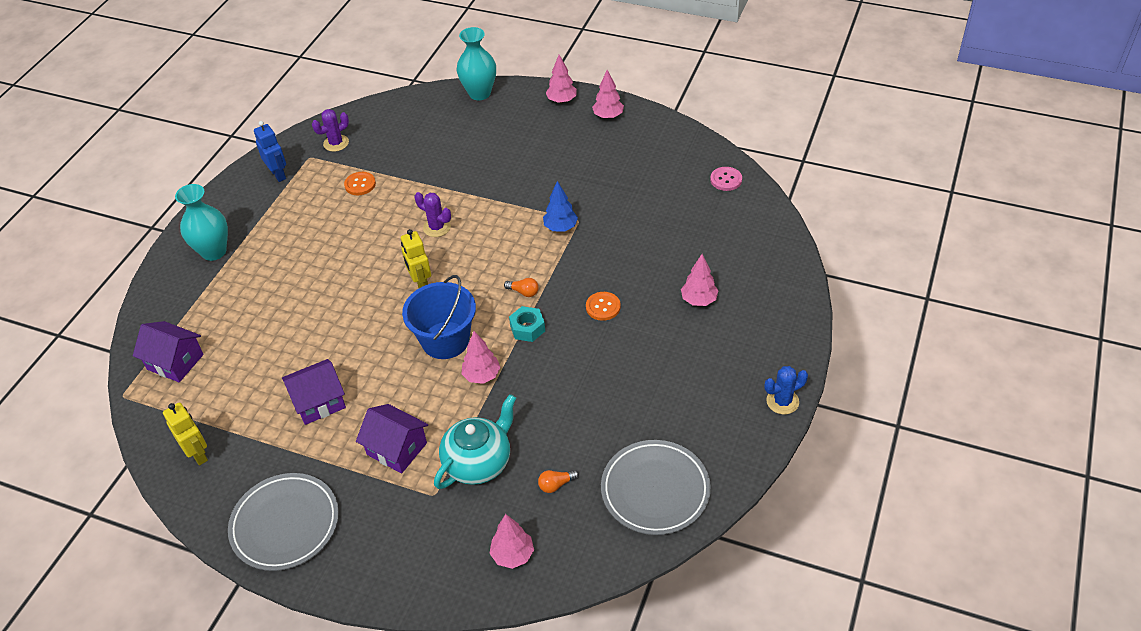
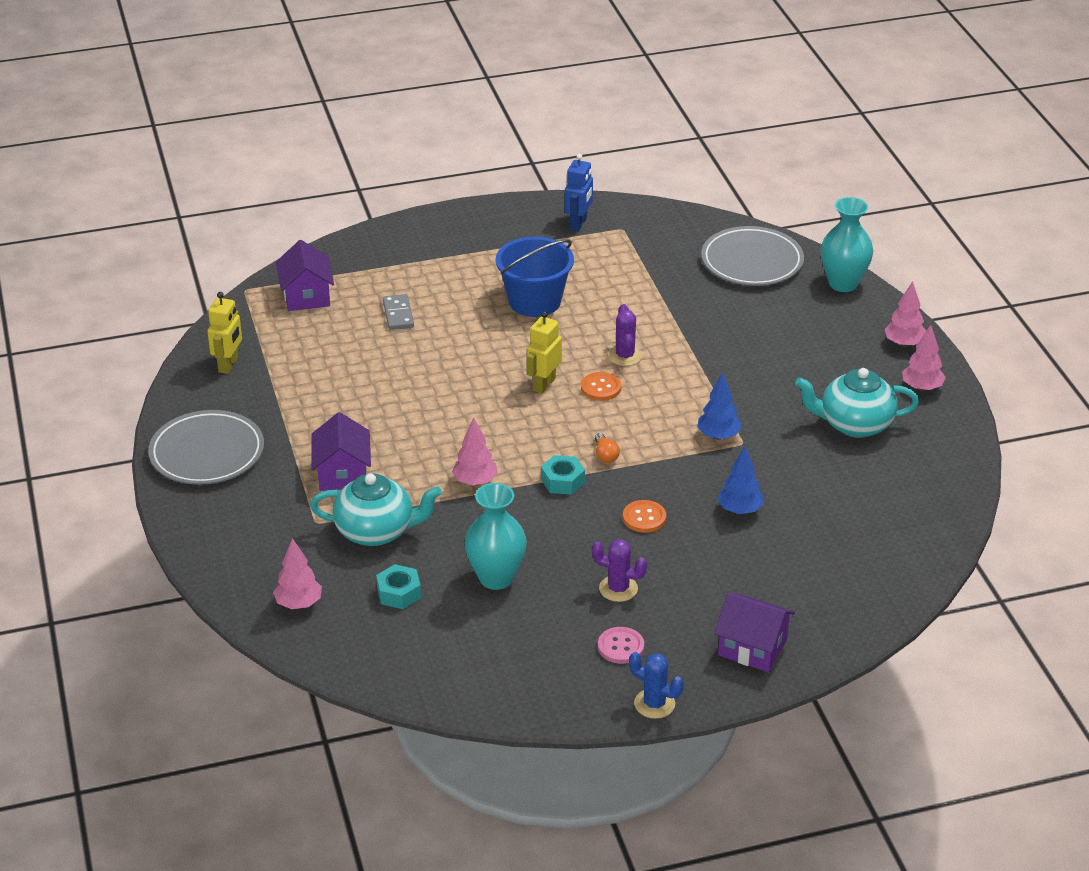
camera: 50 degrees right, 10 degrees down
(214, 251) = (446, 243): turquoise vase -> turquoise vase (496, 578)
(259, 320) = (398, 314): none -> grey domino
(319, 402) = (346, 400): purple house -> purple house (752, 647)
(336, 143) = (659, 234): purple cactus -> purple cactus (618, 589)
(360, 184) = (624, 278): orange button -> orange button (601, 388)
(445, 340) = (492, 437): blue bucket -> blue bucket (534, 301)
(556, 485) = (399, 593): orange light bulb -> turquoise nut
(611, 162) = (854, 424): none -> turquoise teapot
(639, 257) = (740, 510): none -> blue tree
(655, 490) = (455, 662): grey plate -> grey plate (752, 261)
(699, 300) = (727, 581): pink tree -> none
(726, 180) = (929, 520): pink button -> pink button (620, 647)

